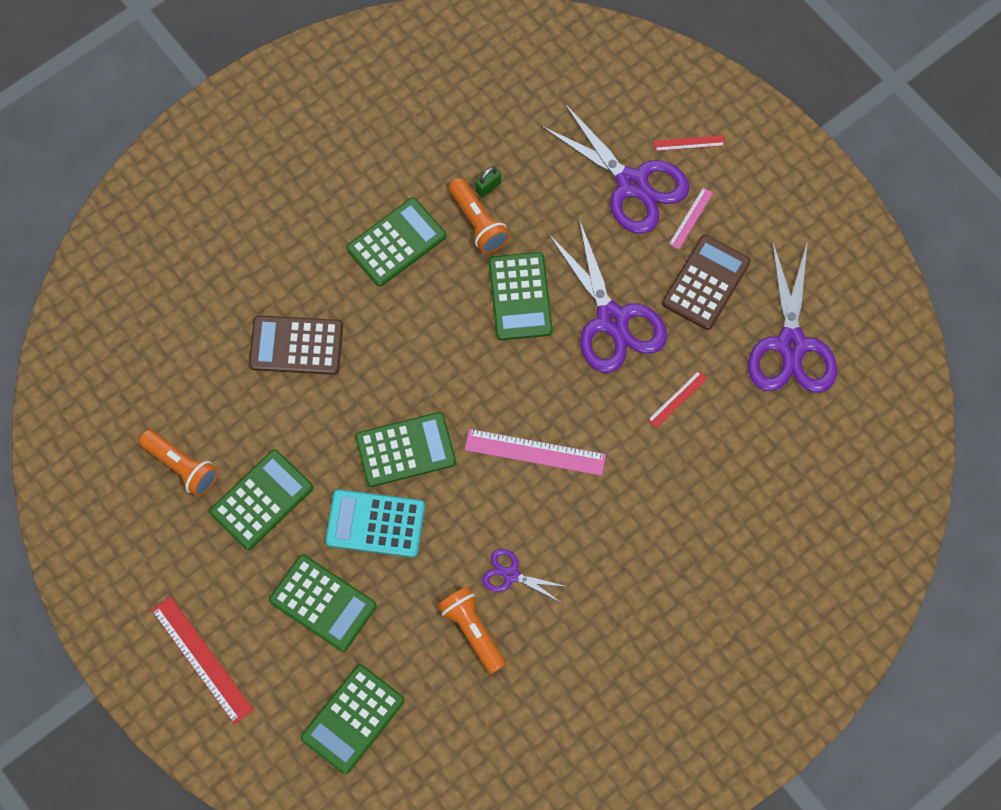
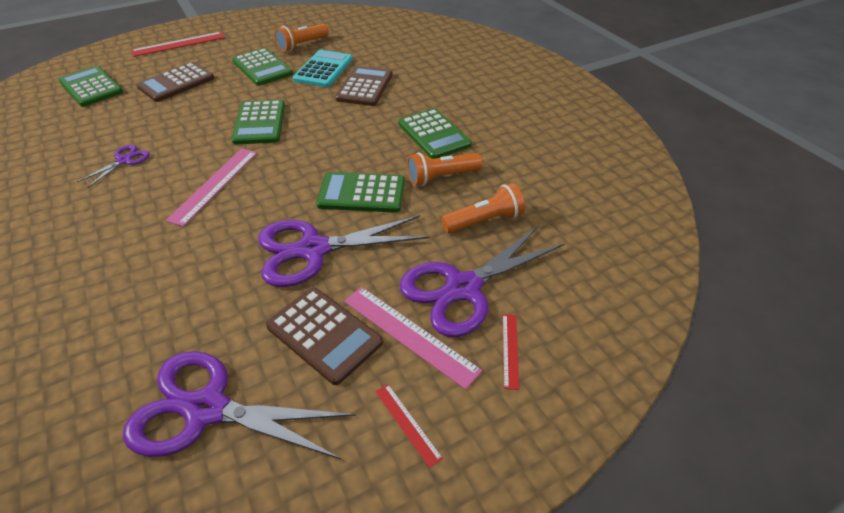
camera: 100 degrees right, 25 degrees down
(323, 603) = (176, 83): green calculator -> brown calculator
(375, 523) = (214, 106): turquoise calculator -> turquoise calculator (323, 69)
(472, 631) = (99, 138): orange flashlight -> orange flashlight (484, 221)
(488, 187) = (476, 187): green padlock -> none
(677, 399) = (204, 286): red ruler -> red ruler (407, 423)
(690, 218) = (409, 334): pink ruler -> pink ruler, size x1.86

